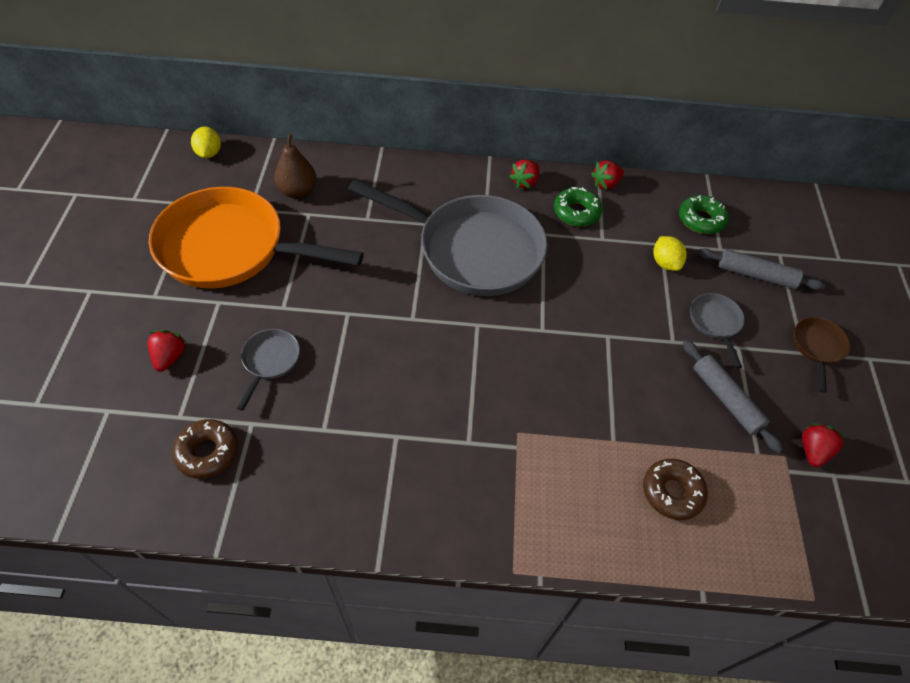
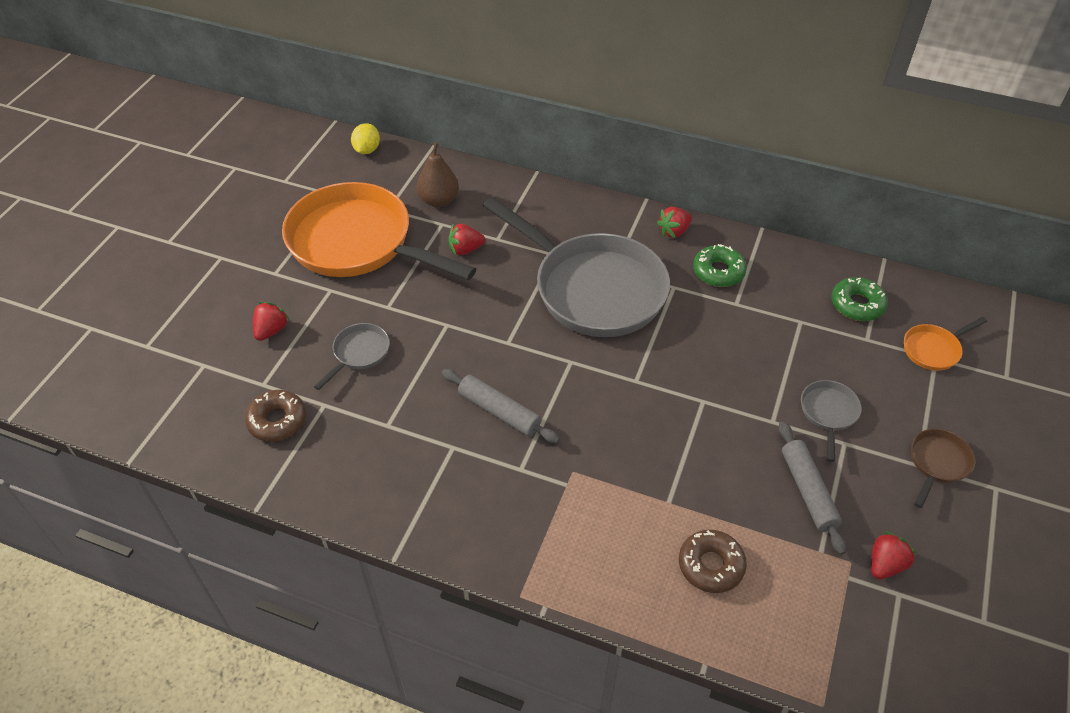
camera: 20 degrees right, 5 degrees down
(605, 184) = (762, 248): red strawberry -> red strawberry (465, 249)
(665, 263) = (796, 341): yellow lemon -> none
(756, 275) = (897, 374): grey rolling pin -> grey rolling pin (499, 411)
(775, 247) = (933, 349): none -> orange pan

